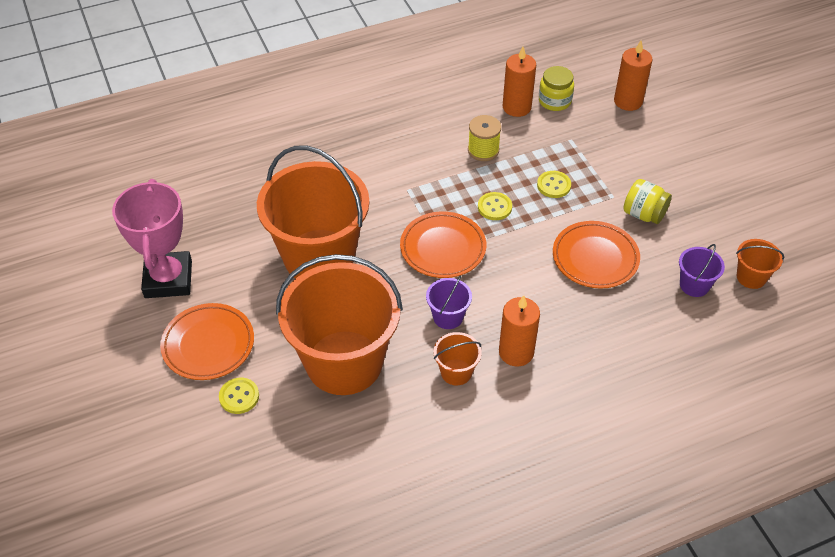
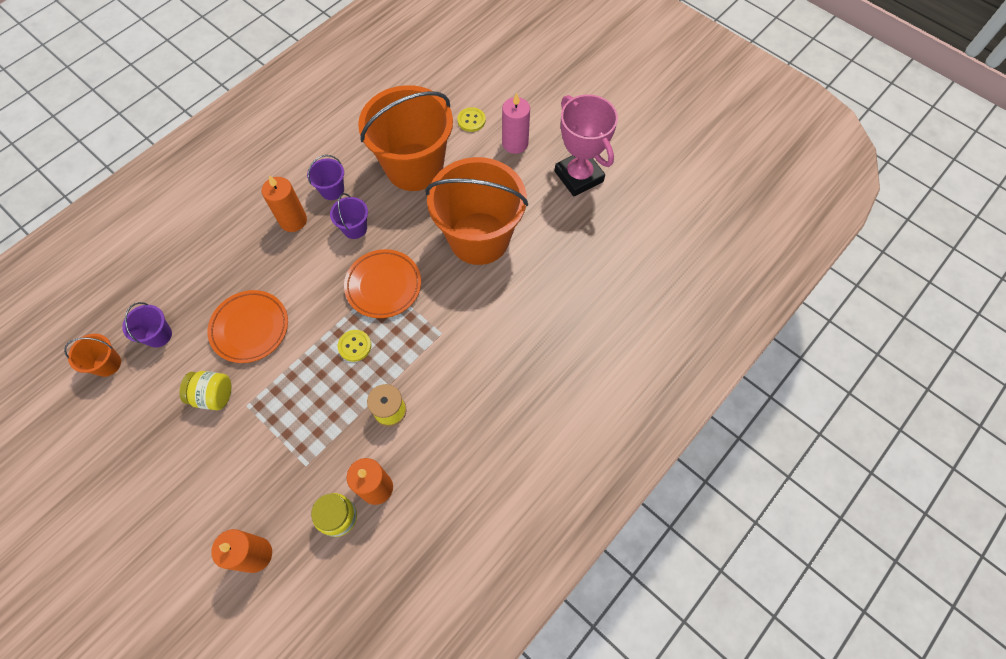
camera: 155 degrees right, 15 degrees up
(208, 345) = (515, 143): orange plate -> pink candle
(456, 372) = (332, 190): orange bucket -> purple bucket
(553, 185) = (307, 395): yellow button -> none

